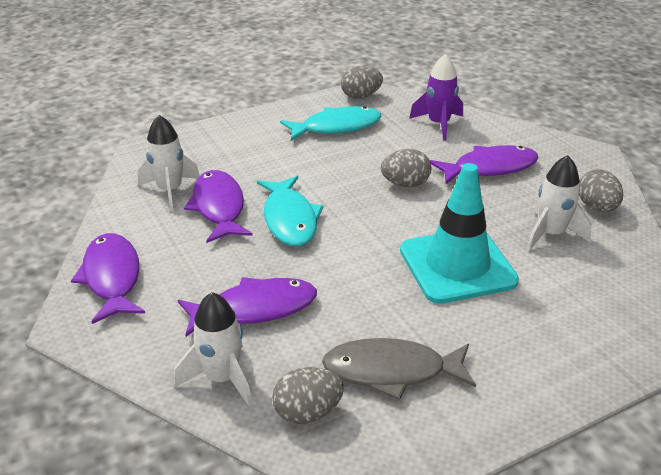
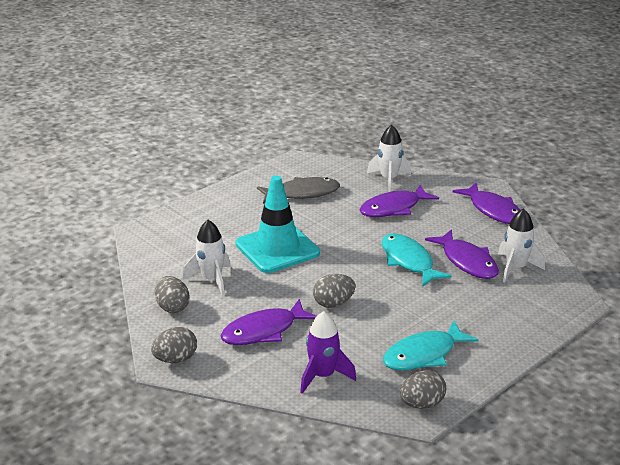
camera: 165 degrees right, 5 degrees down
(307, 412) = (338, 174): grey egg -> grey egg (175, 359)

